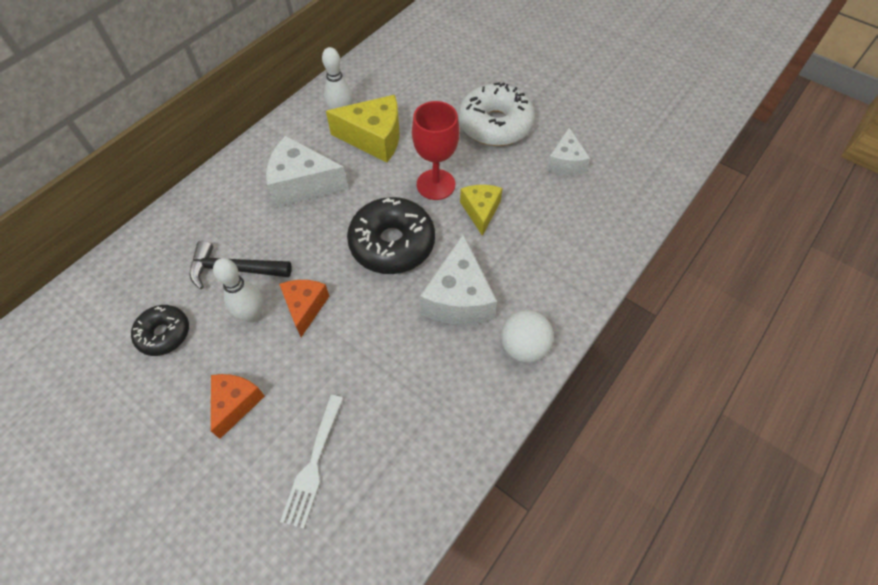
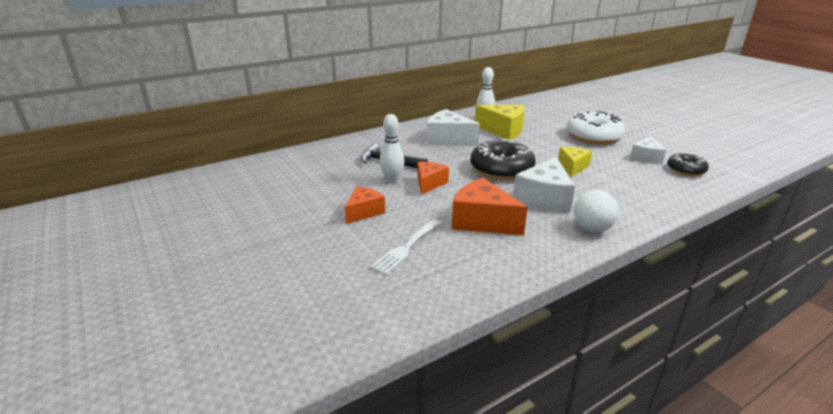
camera: 20 degrees right, 30 degrees down
(164, 334) = (332, 177): black donut -> black donut (685, 170)
(393, 374) = (482, 221): none -> orange cheese
(436, 184) = (541, 152): red goblet -> none

